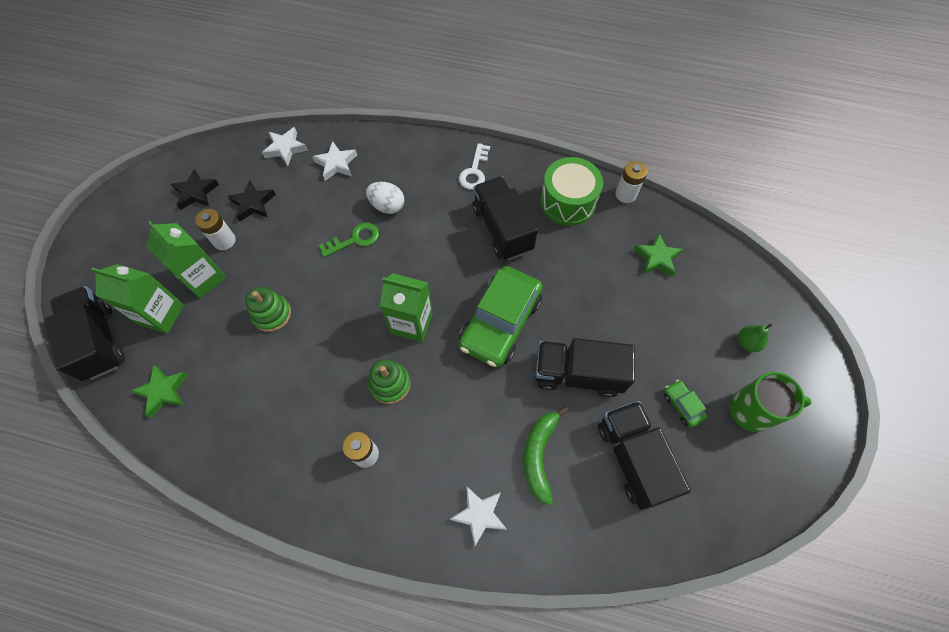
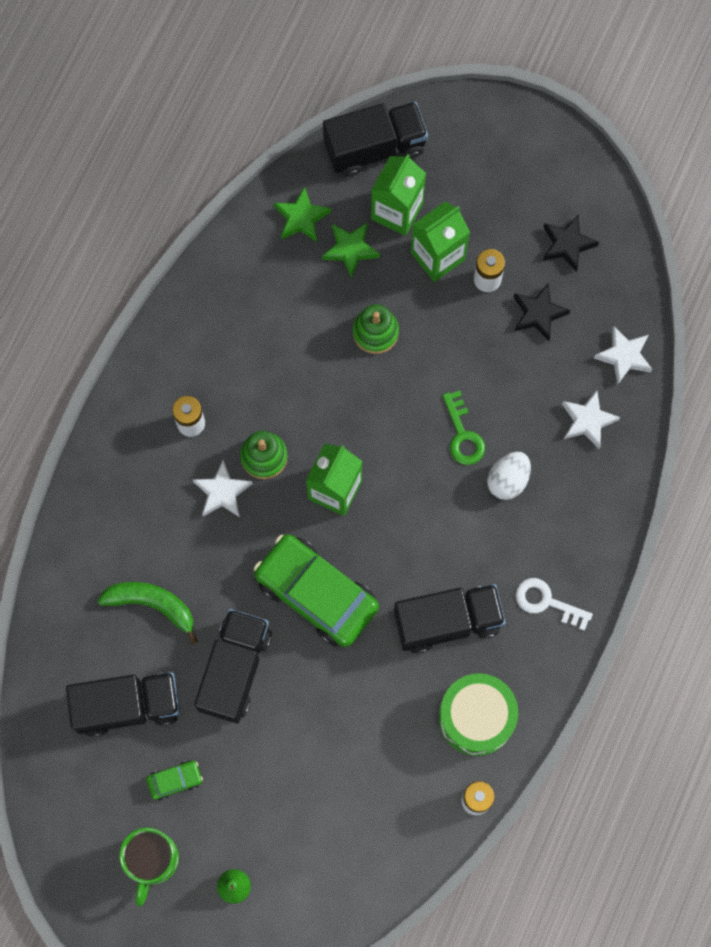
camera: 100 degrees right, 10 degrees up
(479, 515) = (105, 530): white star -> white star (222, 492)
(657, 258) = (370, 812): green star -> green star (350, 250)

